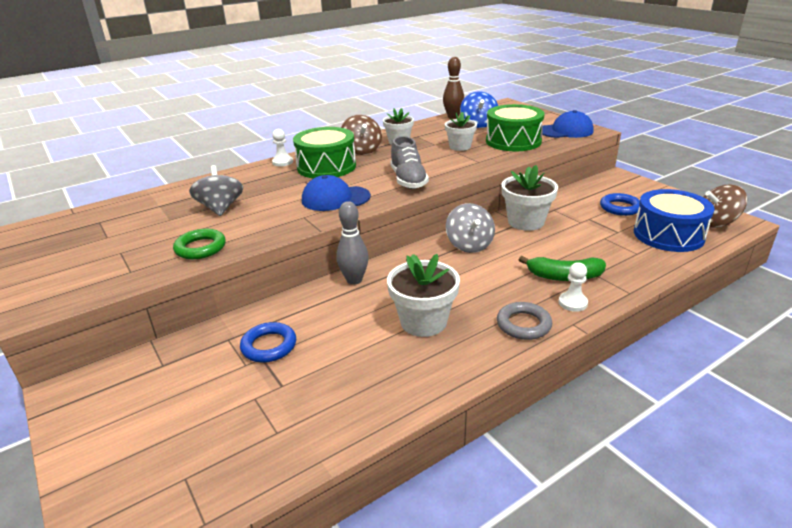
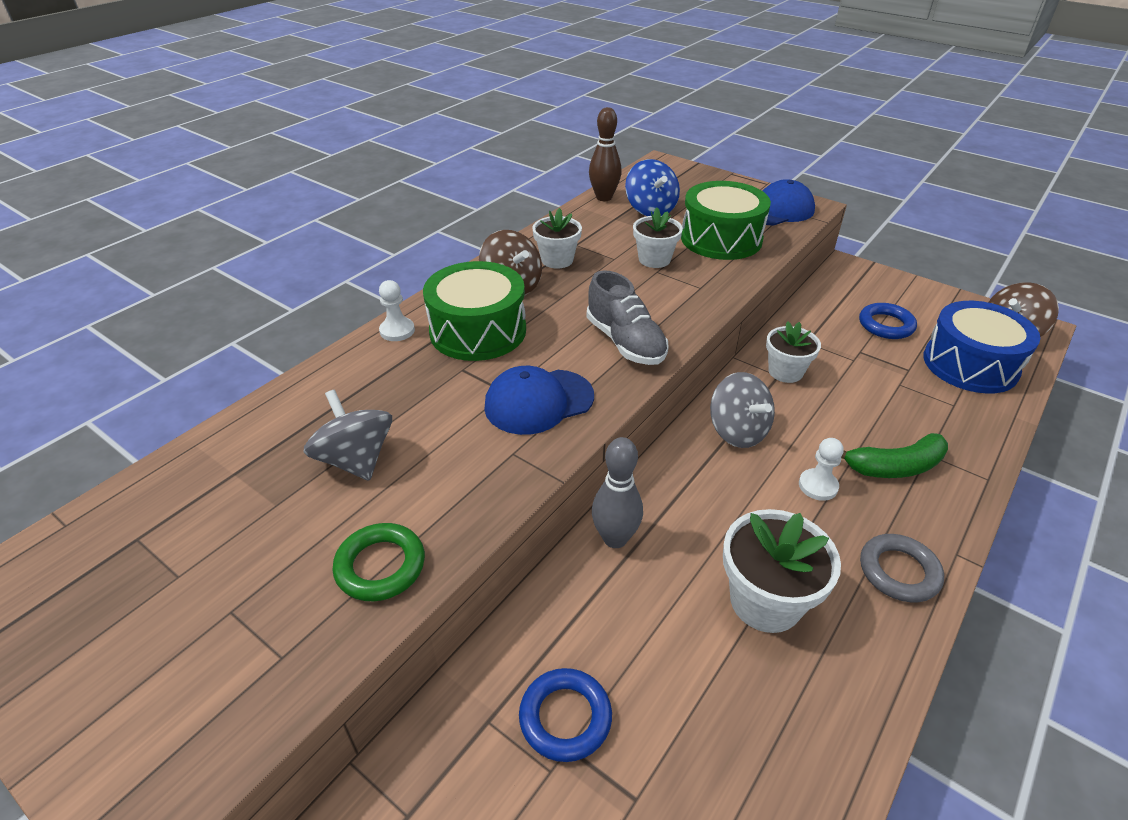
camera: 20 degrees left, 10 degrees up
(526, 222) = (785, 372): white flower pot -> white flower pot, size x0.66
(572, 303) = (934, 514): white pawn -> white pawn (818, 486)

